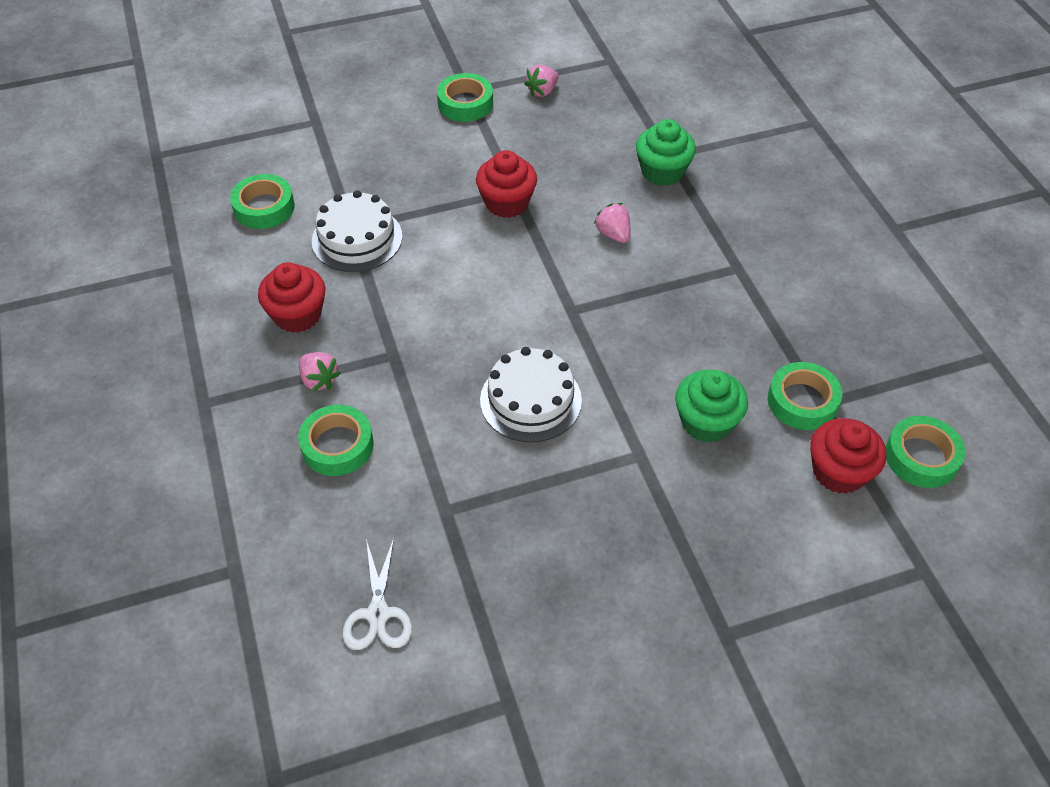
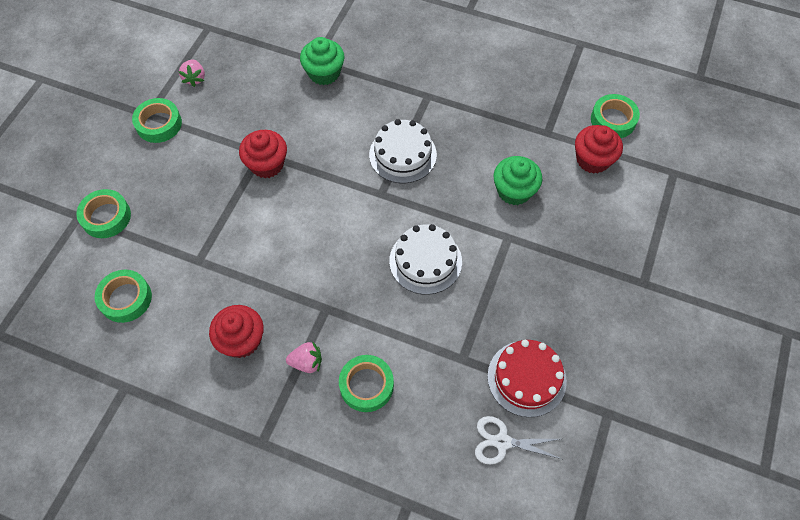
camera: 50 degrees left, 10 degrees up
(357, 238) = (211, 263): white cake -> white cake (403, 154)
(378, 614) = (502, 442): white scissors -> white scissors turned 150 degrees clockwise
(478, 588) = (526, 378): none -> red cake
(613, 234) = (346, 132): pink strawberry -> none
(802, 401) = (538, 140): green tape -> green tape (106, 217)

